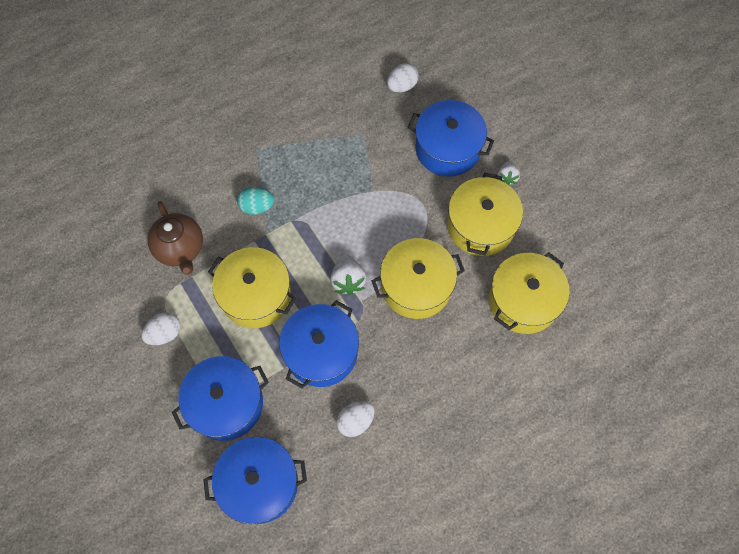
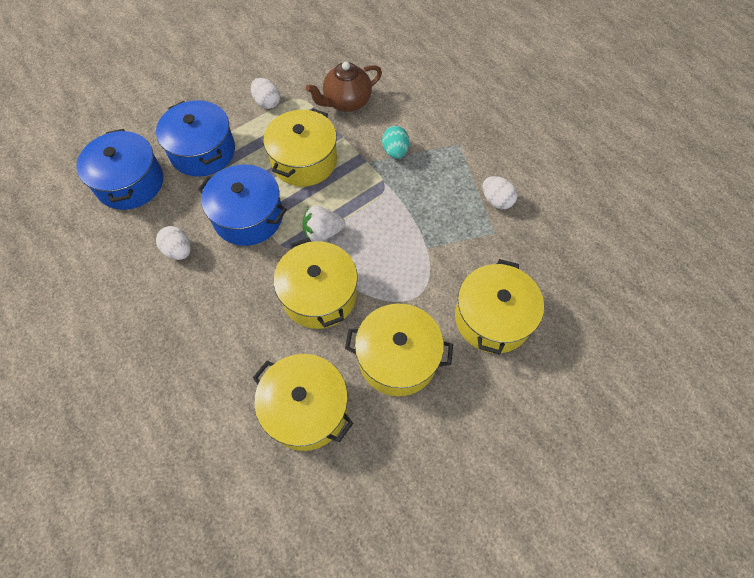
camera: 85 degrees right, 5 degrees down
(402, 86) = (565, 266): white egg -> white egg (496, 201)
(447, 148) = (492, 318): blue pot -> yellow pot
(507, 177) = (465, 386): white strawberry -> none

